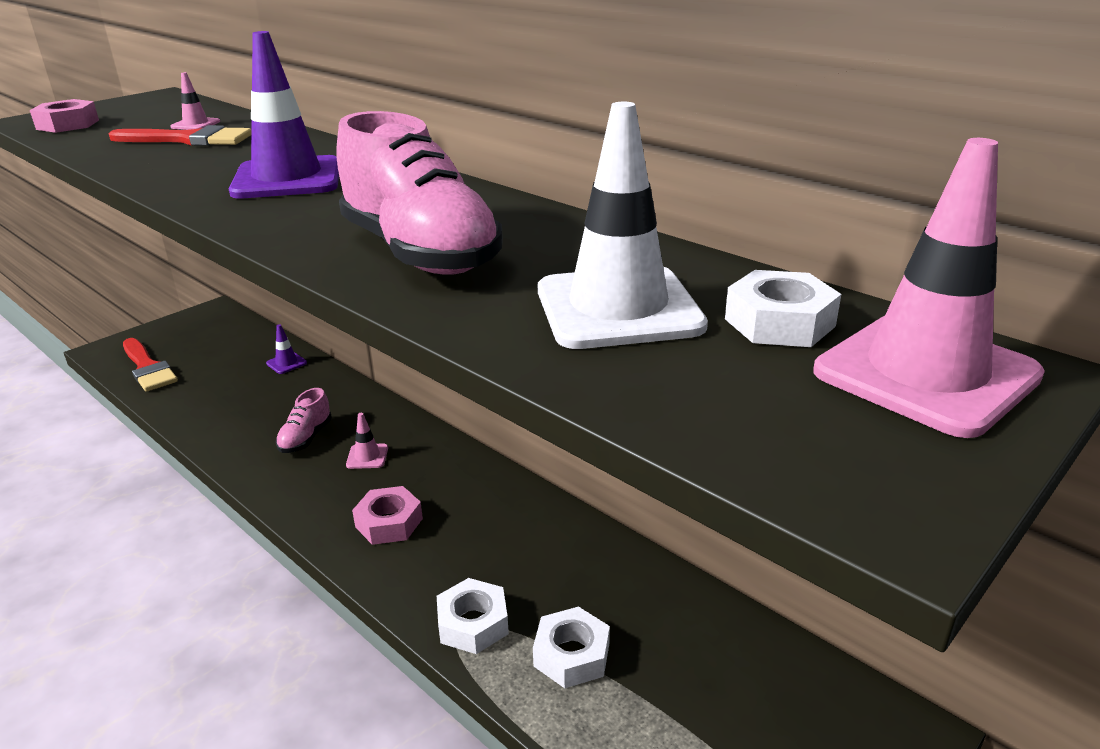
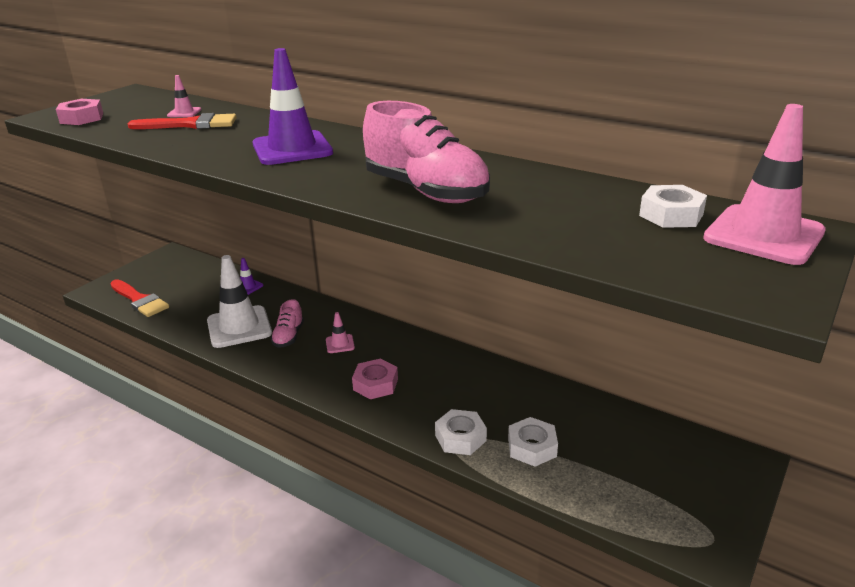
camera: 10 degrees left, 0 degrees up
(618, 308) = (573, 215): white traffic cone -> white traffic cone (239, 327)

